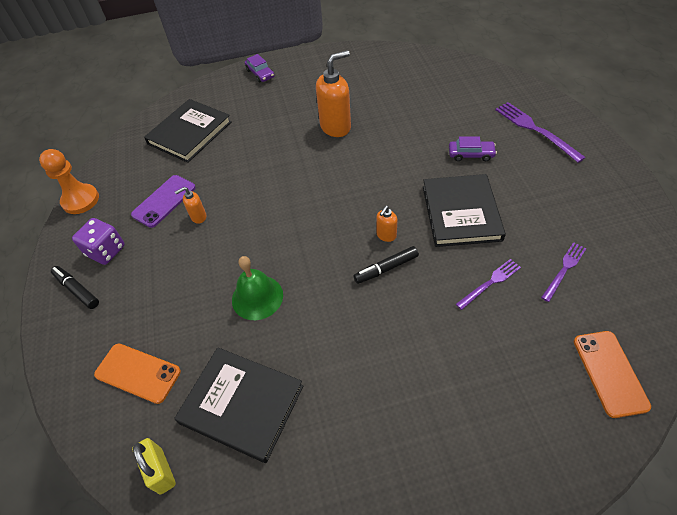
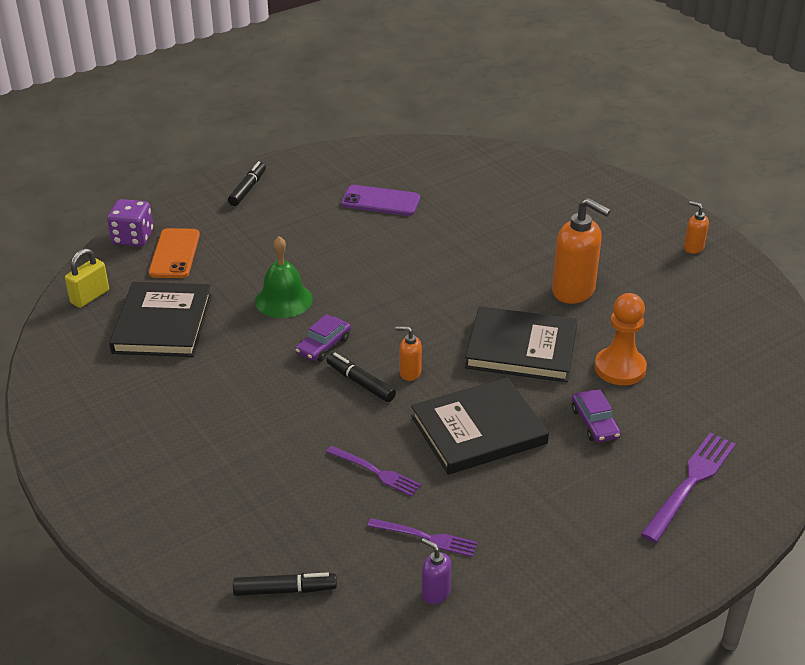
camera: 65 degrees right, 15 degrees down
(80, 200) = (355, 150): orange pawn -> orange pawn (620, 368)
(106, 251) = (299, 188): purple dice -> purple dice (133, 238)
(190, 133) = (493, 184): black book -> black book (521, 348)
(198, 217) = (370, 230): orange soap dispenser -> orange soap dispenser (693, 248)
(260, 73) = (636, 203): purple car -> purple car (323, 345)
(609, 373) = (285, 590): orange phone -> black marker
(618, 278) = (435, 593): none -> purple soap dispenser

